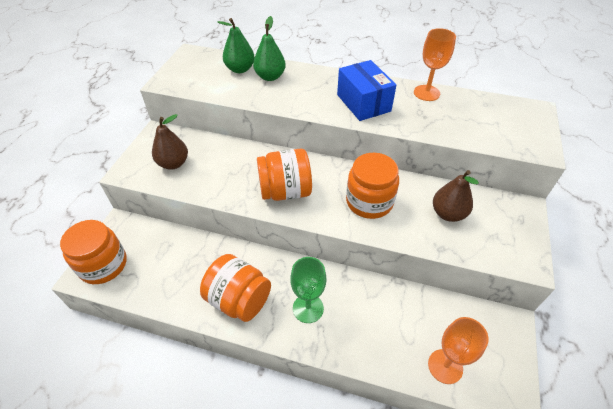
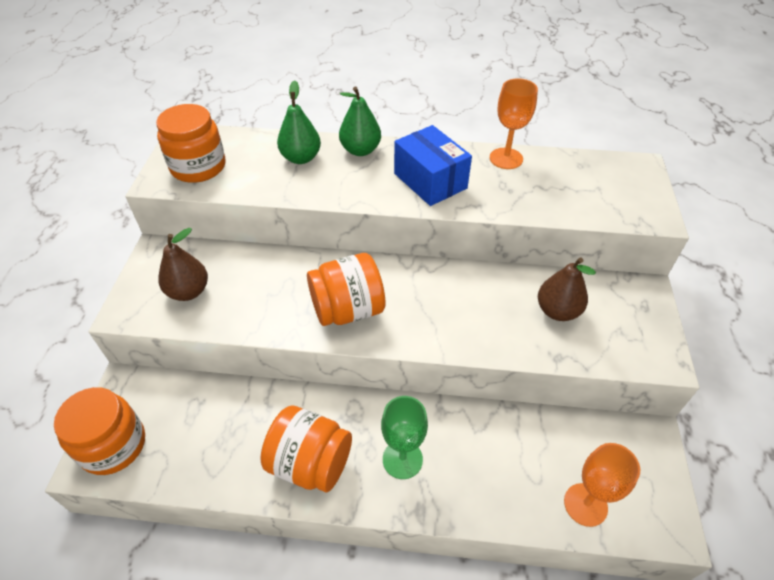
camera: 10 degrees left, 0 degrees up
(240, 69) = (258, 152): green pear -> green pear (360, 150)
(369, 202) = (458, 309): orange jar -> orange jar (198, 167)

